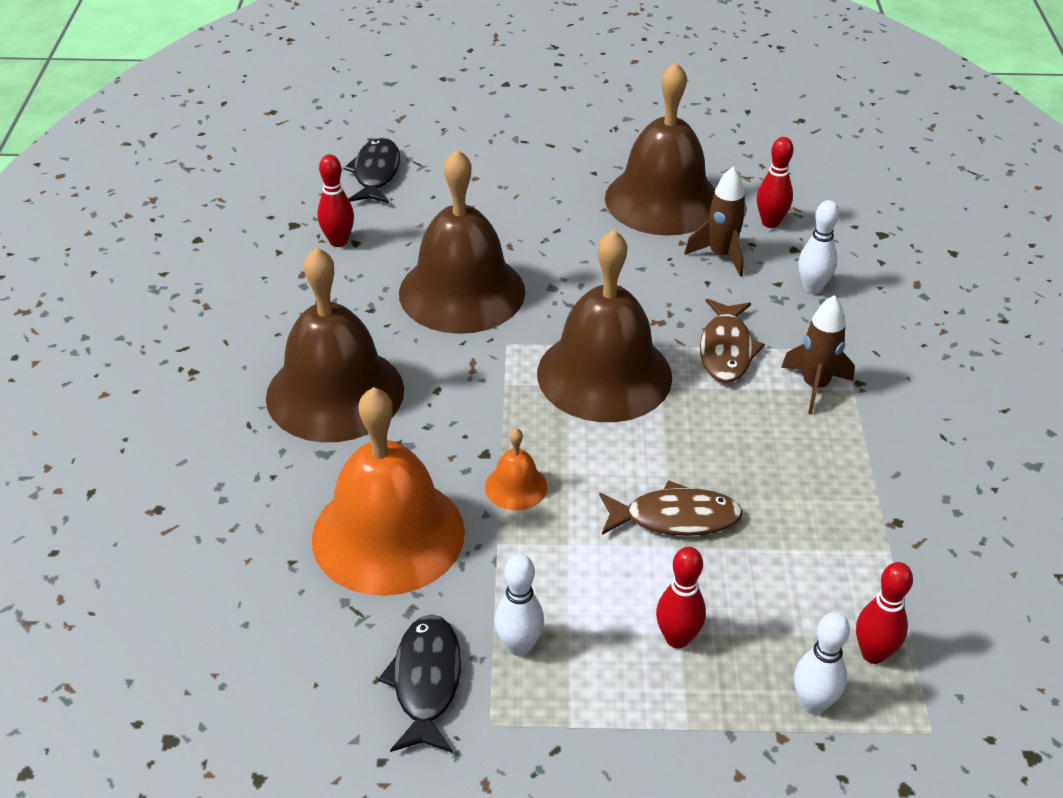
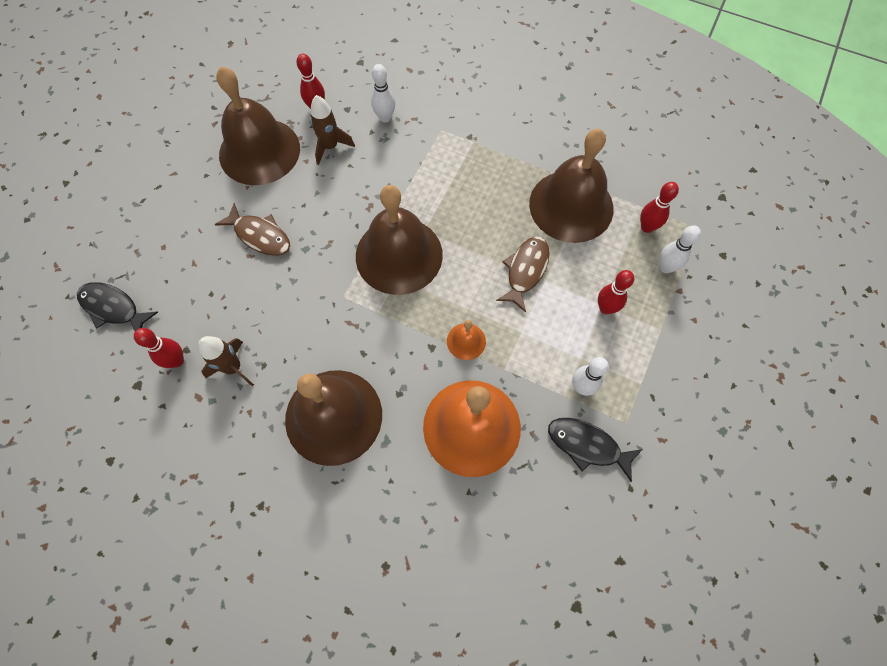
camera: 65 degrees left, 25 degrees up
(462, 292) = (278, 302): brown bell -> brown bell (571, 206)
(726, 350) = (412, 184): brown fish -> brown fish (260, 235)
(814, 386) = (462, 158): brown rocket -> brown rocket (233, 368)

